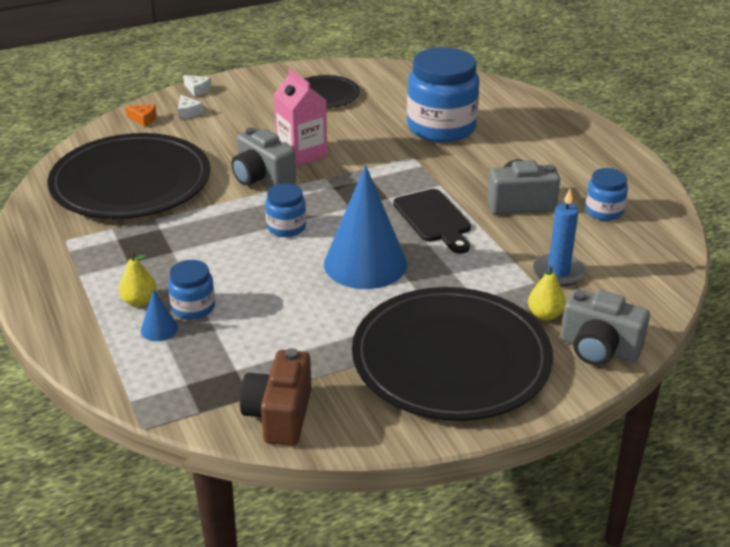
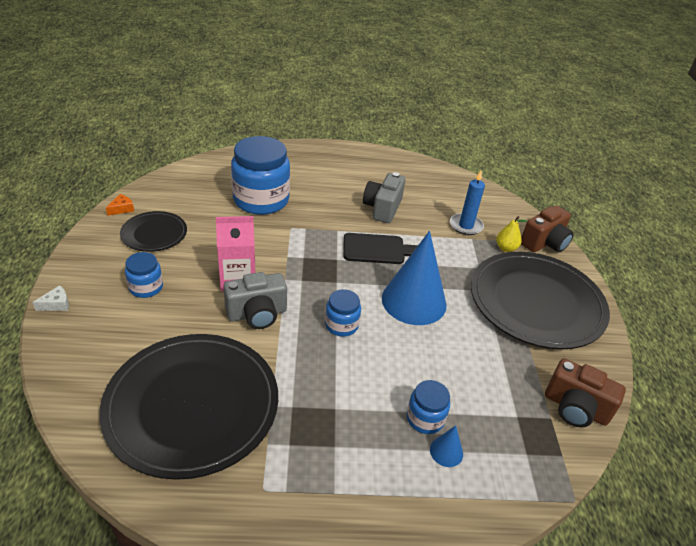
camera: 70 degrees left, 5 degrees up
(139, 301) = (399, 455): yellow pear -> none
(143, 119) = (74, 361): orange cheese -> orange cheese (122, 209)
(188, 112) = (95, 324): white cheese -> none
(598, 349) = (544, 243): grey camera -> brown camera
(604, 211) = (411, 183): blue jar -> blue jar (146, 287)

